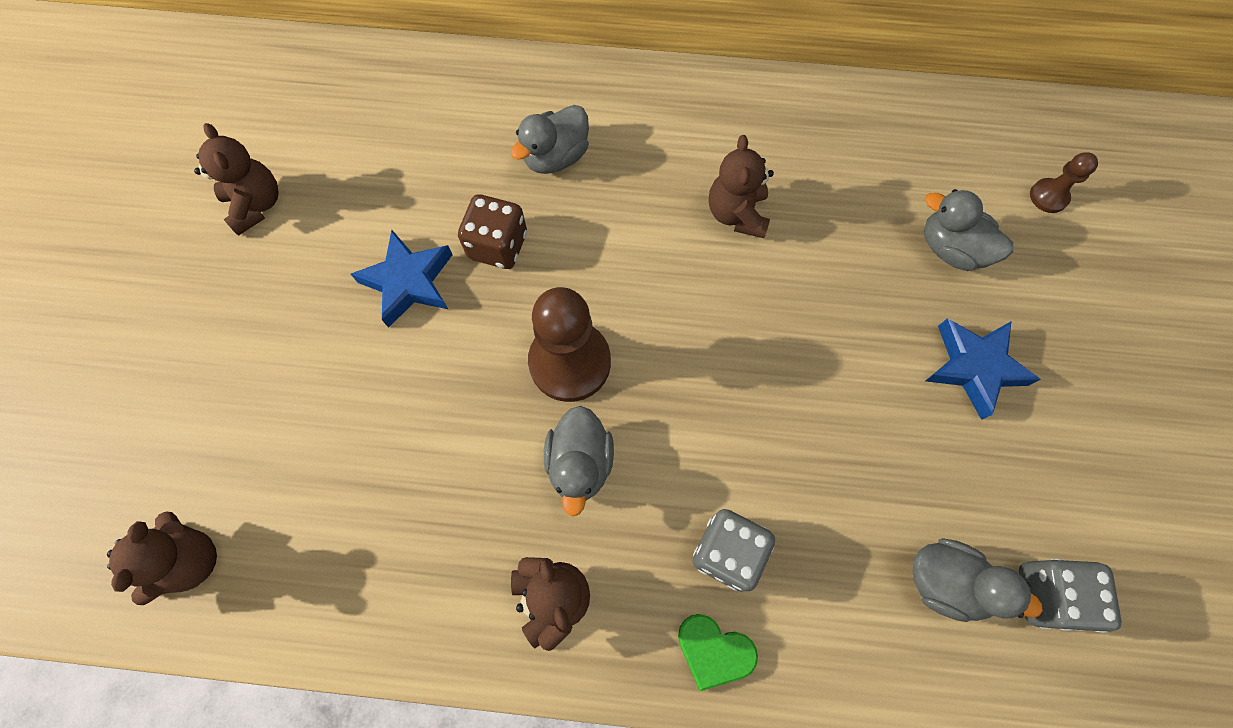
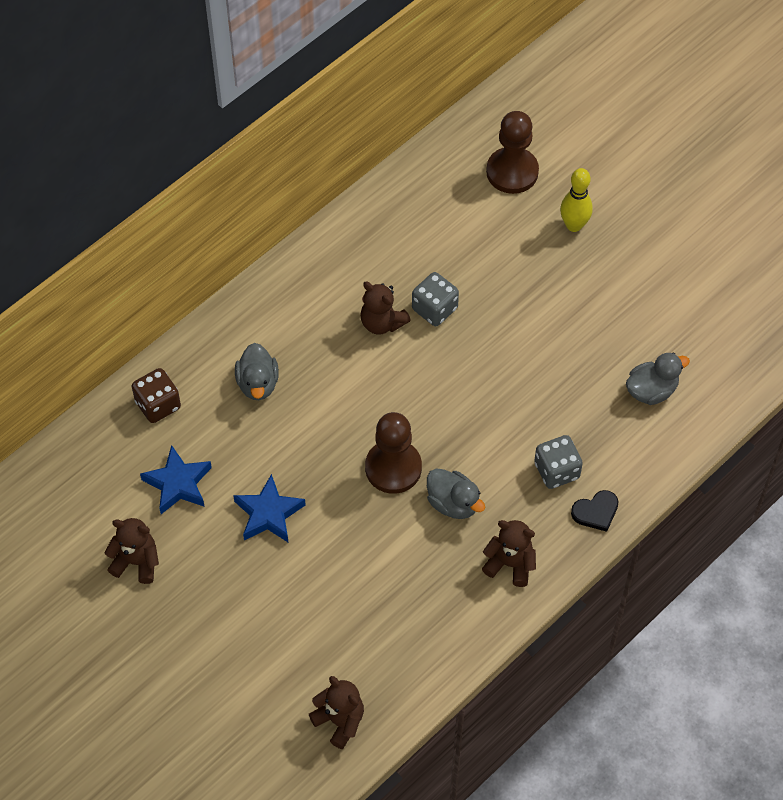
camera: 50 degrees left, 10 degrees down
(498, 245) = (288, 453): brown dice -> brown dice (158, 405)
(714, 651) = (596, 512): green heart -> black heart
(950, 249) = (497, 242): grey duck -> none
(974, 367) = (567, 288): blue star -> blue star (178, 484)
(1047, 595) = (693, 354): grey dice -> grey dice (434, 309)
(1048, 197) = (512, 172): brown pawn -> brown pawn, size x2.02
(1059, 310) = (574, 225): none -> yellow bowling pin

